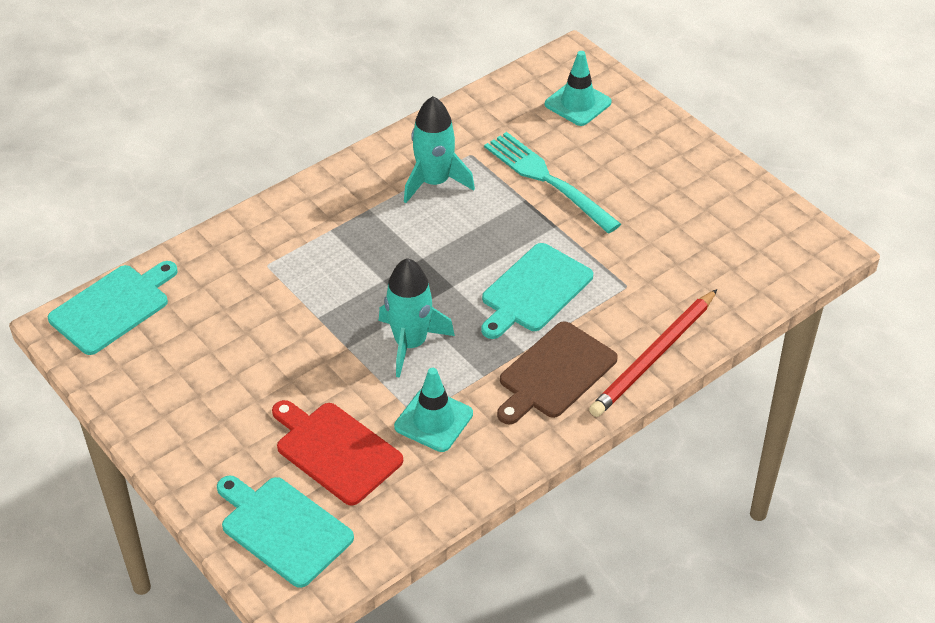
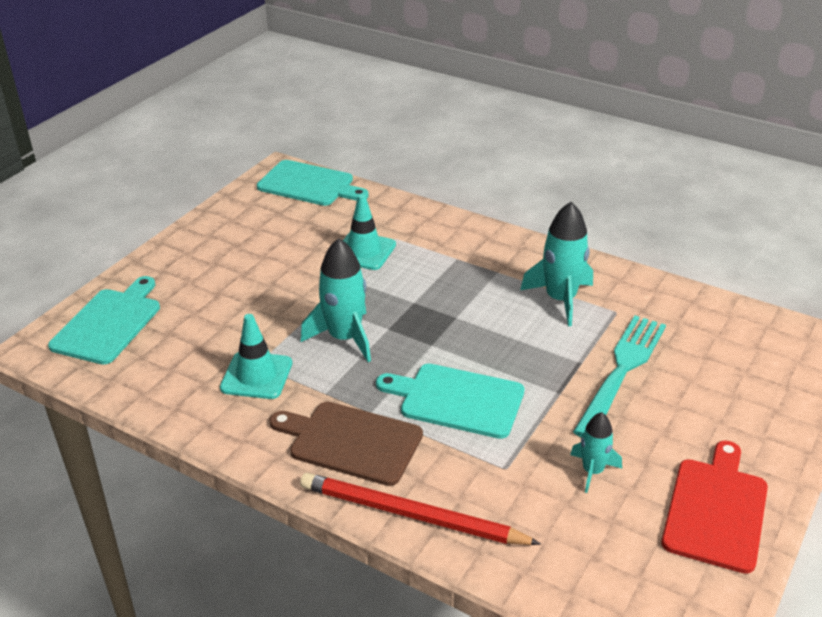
camera: 70 degrees right, 10 degrees down
(335, 451) = (201, 328): red cutting board -> red cutting board (715, 510)
(578, 103) = (757, 365): turquoise traffic cone -> turquoise traffic cone (364, 251)
(651, 238) = (592, 471): none -> turquoise rocket

